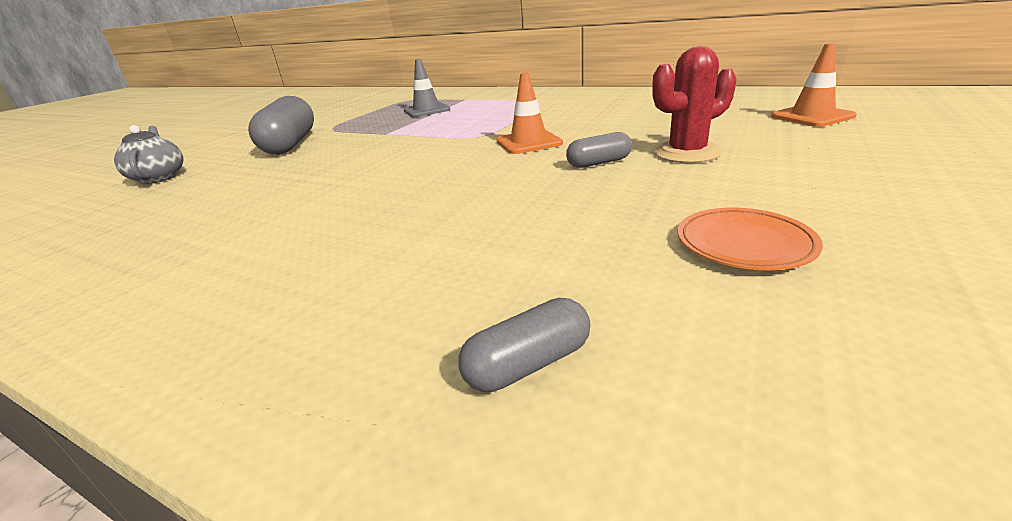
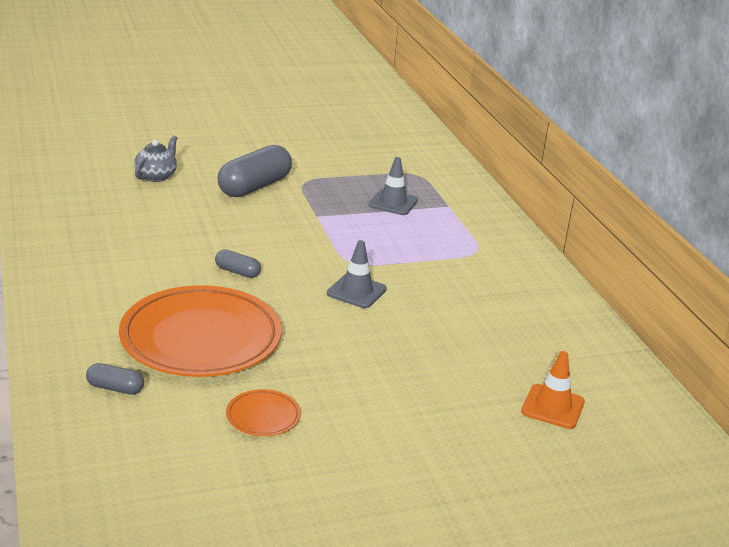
camera: 40 degrees right, 0 degrees up
(492, 236) = (201, 339): none -> orange plate
(528, 142) = (356, 291): orange traffic cone -> grey traffic cone
(599, 163) = (341, 336): grey capsule -> grey capsule (237, 272)
(687, 153) = (395, 367): red cactus -> none

